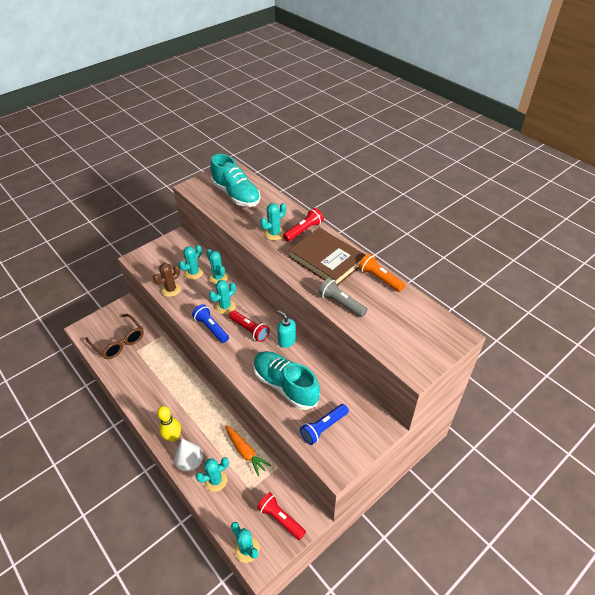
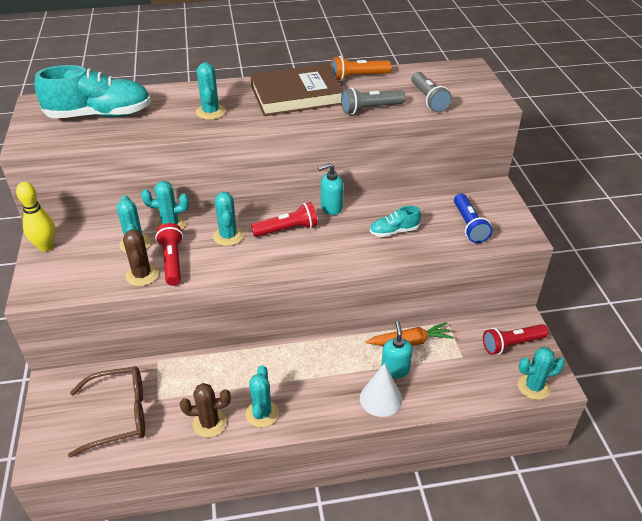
camera: 60 degrees left, 5 degrees down
(131, 382) = (209, 423): none -> brown cactus
(173, 437) = (340, 404): yellow bowling pin -> yellow bowling pin (46, 246)
(211, 328) = (252, 260): blue flashlight -> none
(215, 480) = (431, 383): turquoise cactus -> turquoise cactus (262, 413)
(216, 454) = (395, 369): none -> turquoise soap dispenser
(285, 385) = (394, 231): turquoise shoe -> turquoise shoe, size x0.49
(304, 230) = (231, 92): red flashlight -> red flashlight (172, 261)
(382, 329) = (428, 100): none -> grey flashlight

